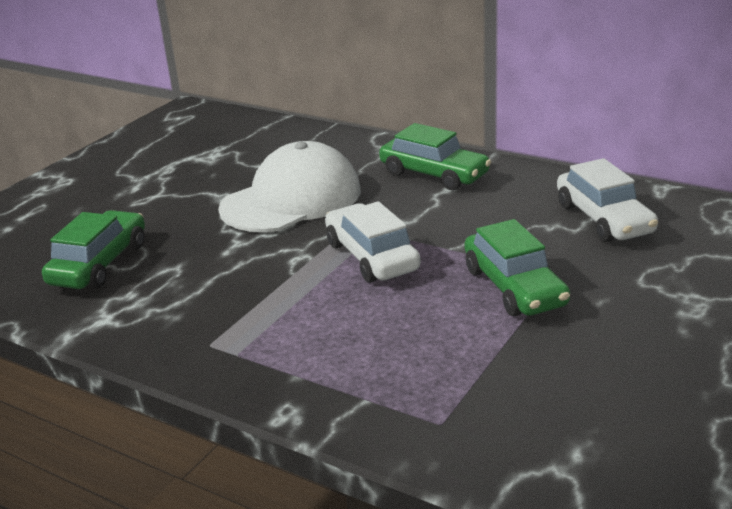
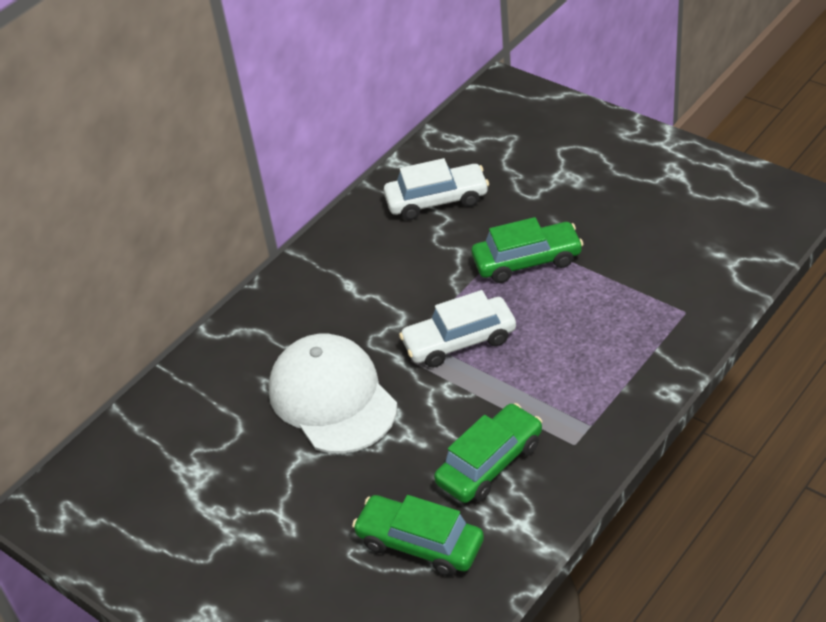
camera: 80 degrees left, 15 degrees up
(434, 174) = (317, 293): green car -> green car (490, 463)

